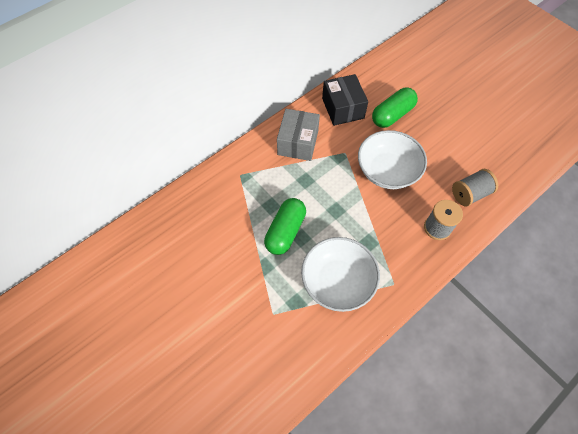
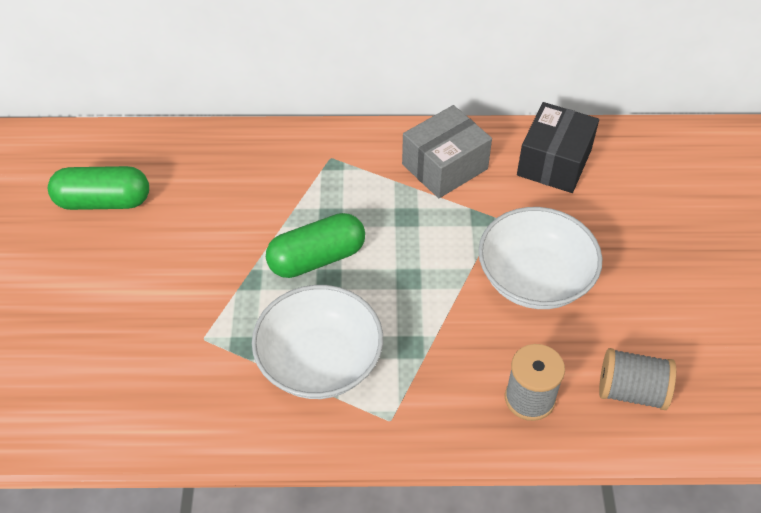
camera: 40 degrees right, 10 degrees down
(392, 115) = (621, 214): green capsule -> green capsule (103, 201)

